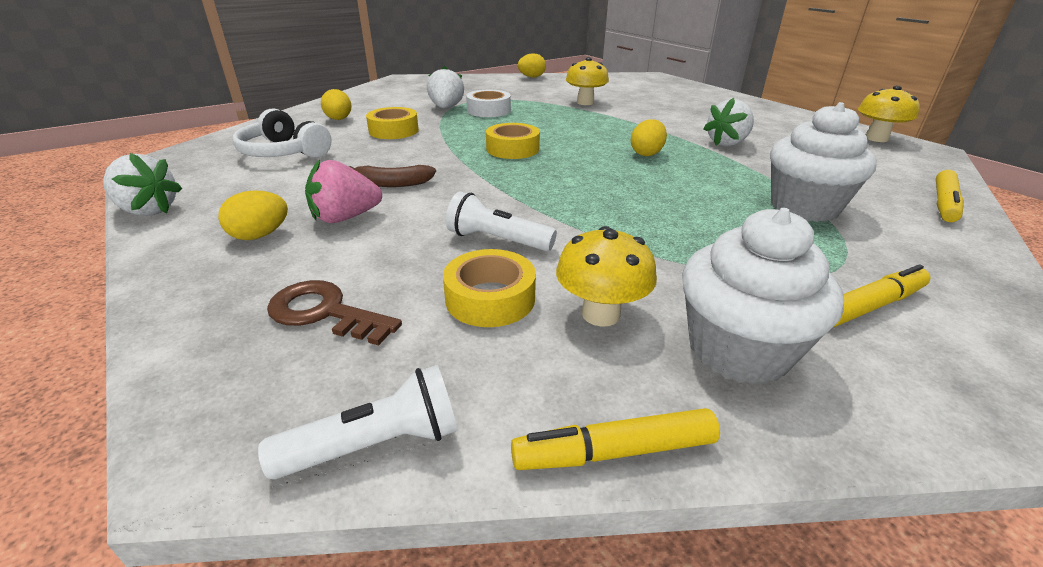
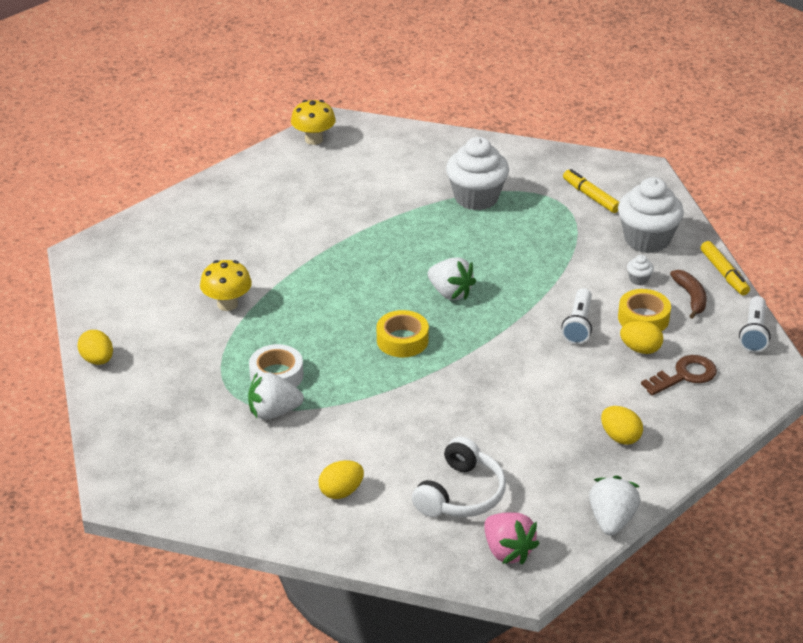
camera: 100 degrees left, 5 degrees up
(324, 312) = (684, 375): brown key -> brown key turned 135 degrees counterclockwise
(345, 218) = (577, 404): pink strawberry -> pink strawberry (507, 551)
(376, 444) = (753, 333): white flashlight -> white flashlight turned 135 degrees counterclockwise
(392, 184) = (508, 396): brown banana -> brown banana (691, 297)
(394, 131) = (371, 433): yellow tape -> none
(601, 314) = (638, 279): yellow mushroom -> white cupcake
(646, 154) = (391, 262): yellow egg -> yellow egg (640, 349)
(727, 143) = (349, 217): white strawberry -> white strawberry (450, 293)
(944, 204) = (449, 143): yellow marker -> none

